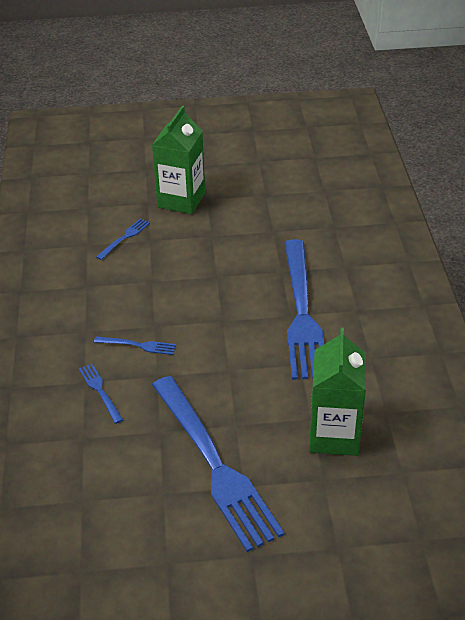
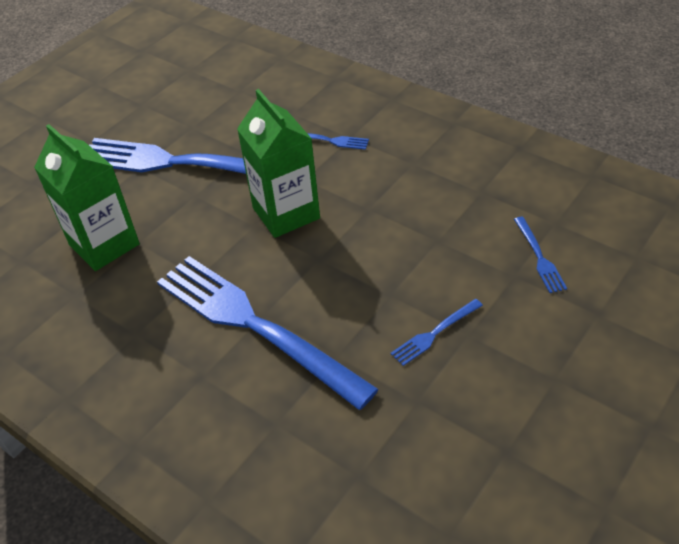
camera: 135 degrees right, 5 degrees up
(138, 345) = (355, 186): blue fork -> blue fork (434, 333)
(181, 200) = (575, 350): green carton -> green carton (286, 213)

